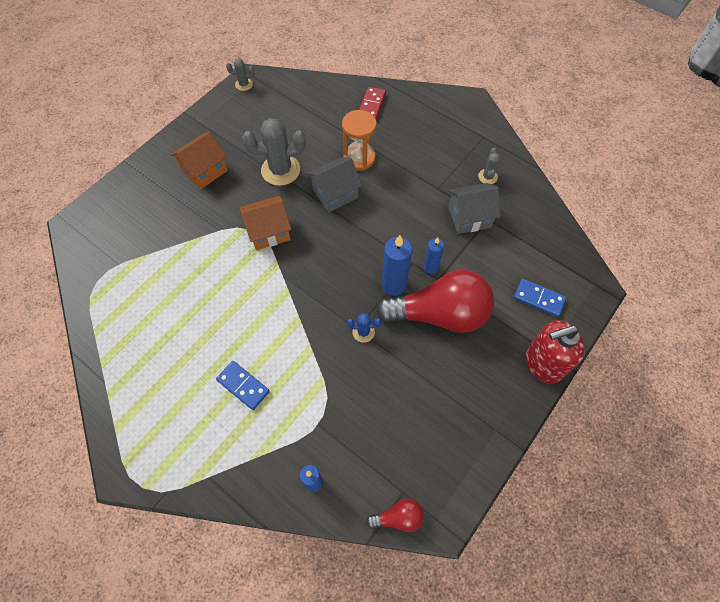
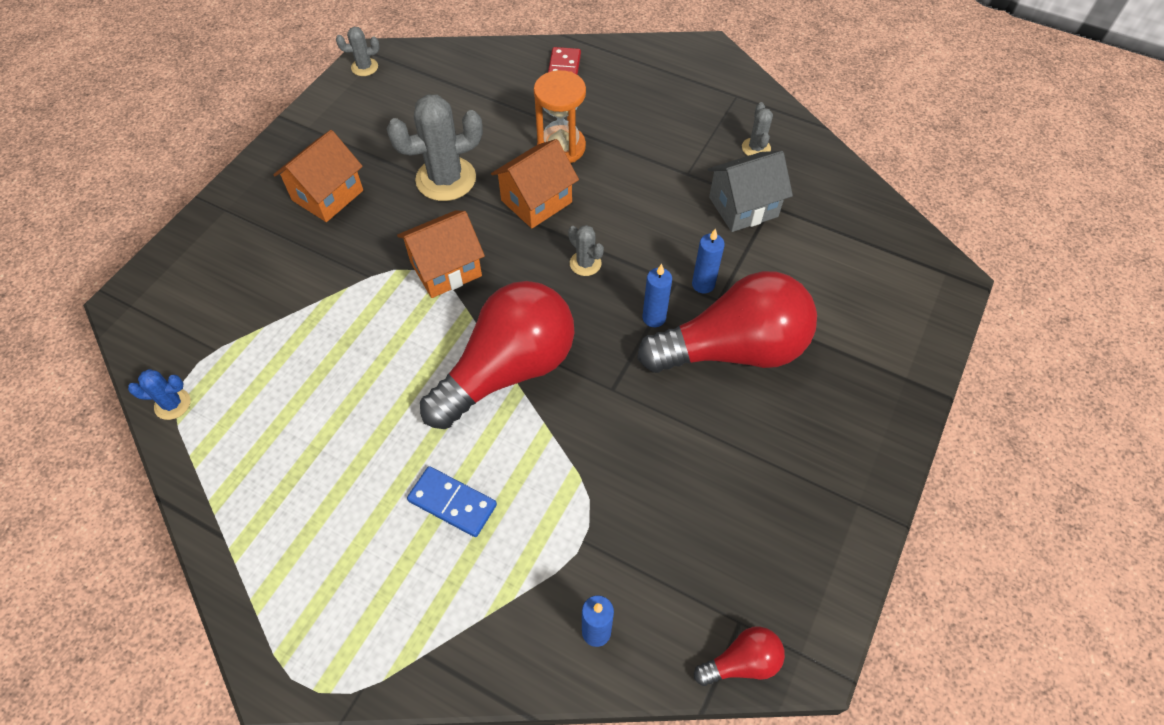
camera: 10 degrees left, 5 degrees down
(294, 305) = (508, 370): none -> red light bulb
(335, 194) = (536, 201): grey house -> orange house
(357, 241) = (585, 263): none -> grey cactus
(363, 332) = (624, 392): blue cactus -> blue cactus (172, 404)
(393, 285) = (654, 318): blue candle -> blue candle, size x0.62
(538, 298) = (872, 305): blue domino -> none
(543, 363) = (902, 395): red soap dispenser -> none

